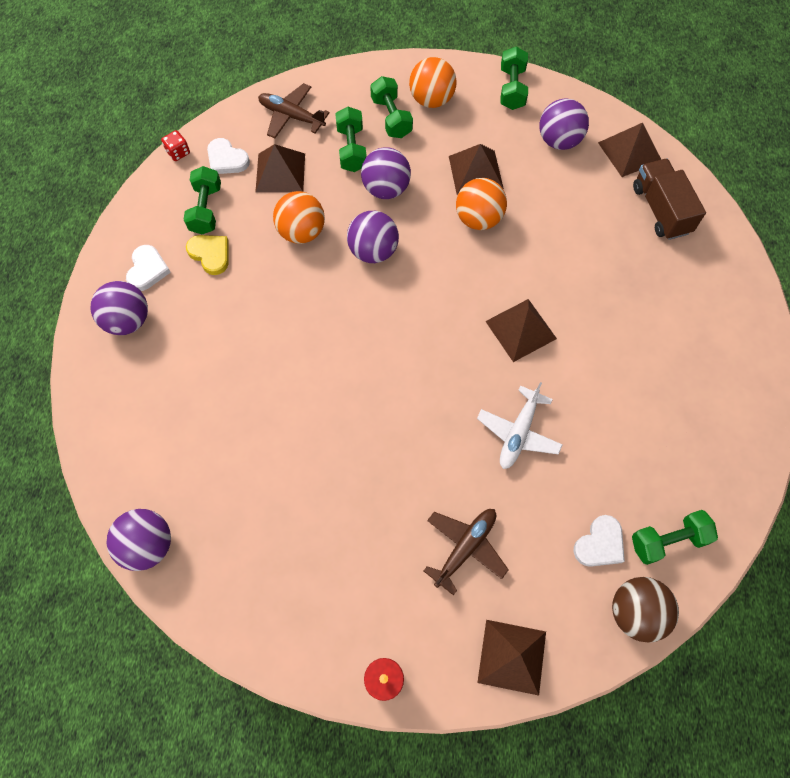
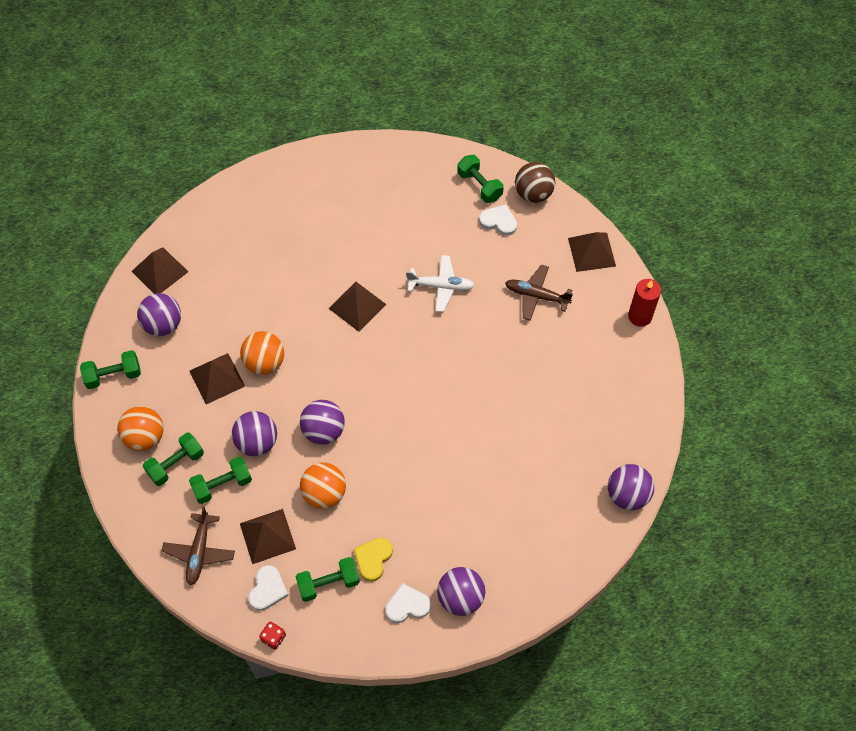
camera: 110 degrees left, 5 degrees down
(660, 210) = (213, 239): brown truck -> none

